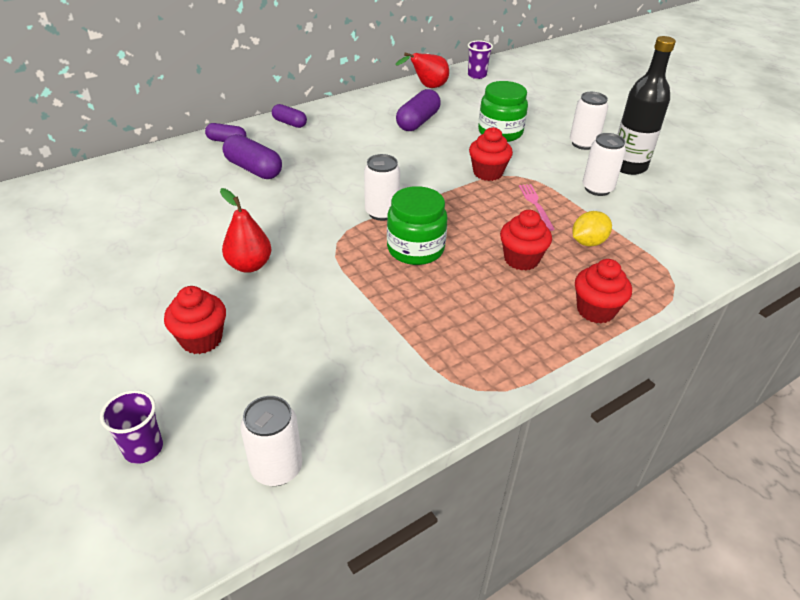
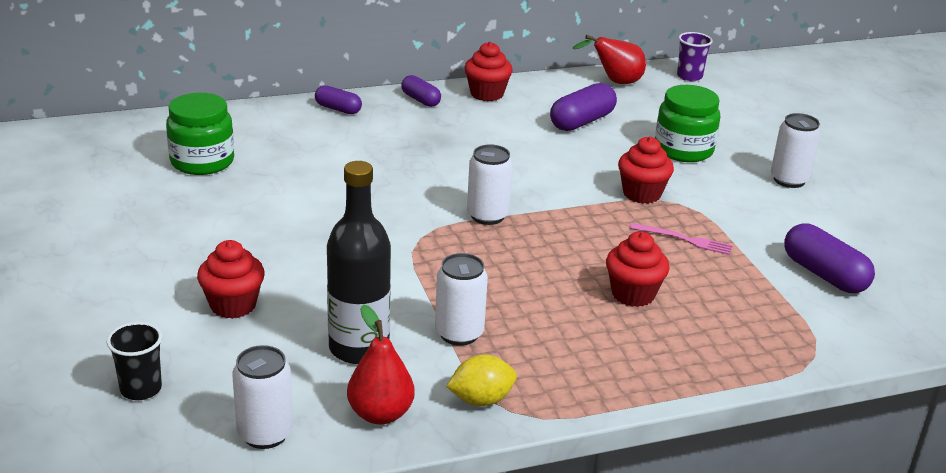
camera: 15 degrees right, 10 degrees down
(143, 448) = (141, 389): purple cup -> black cup
(249, 265) = (312, 244): red pear -> red pear (380, 414)
(254, 169) = (357, 145): purple capsule -> purple capsule (824, 274)
(415, 249) = (509, 261): green jar -> green jar (202, 161)
(535, 205) = (684, 239): pink fork -> pink fork turned 105 degrees clockwise
(588, 242) = (728, 291): yellow lemon -> yellow lemon (481, 400)
(595, 310) = (695, 363): red cupcake -> red cupcake (487, 94)
(597, 189) = (777, 234): white can -> white can (459, 333)
(628, 166) = (835, 216): black bottle -> black bottle (359, 348)

